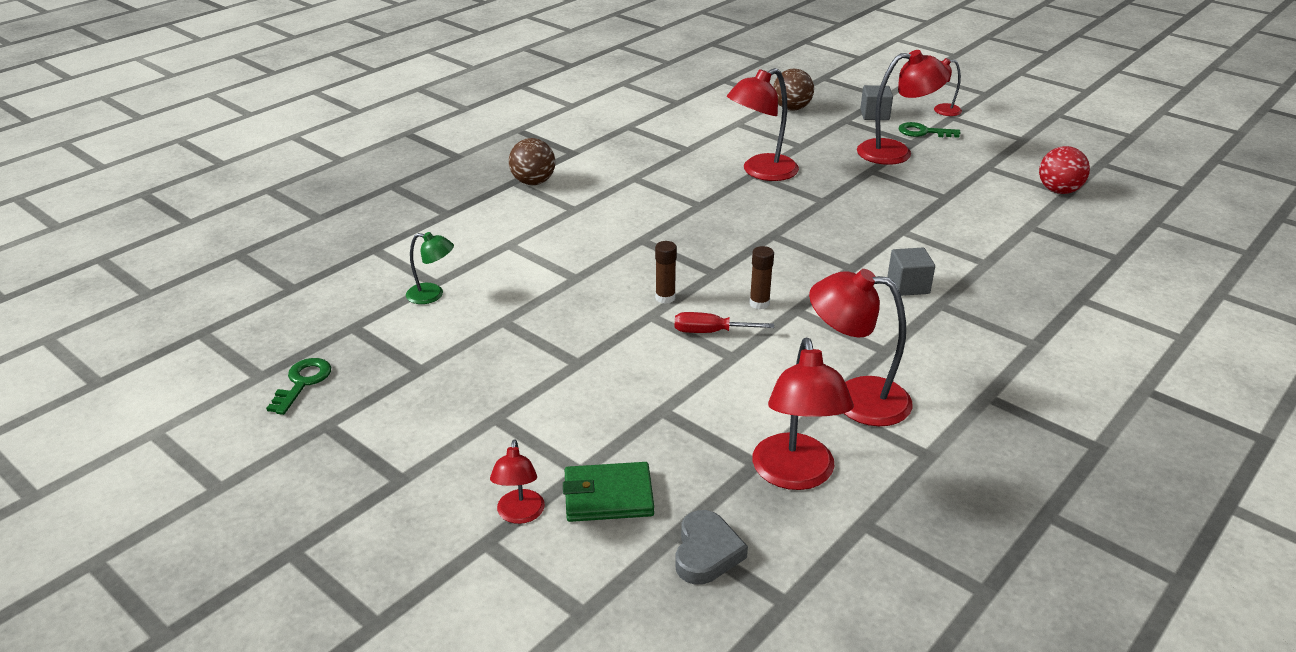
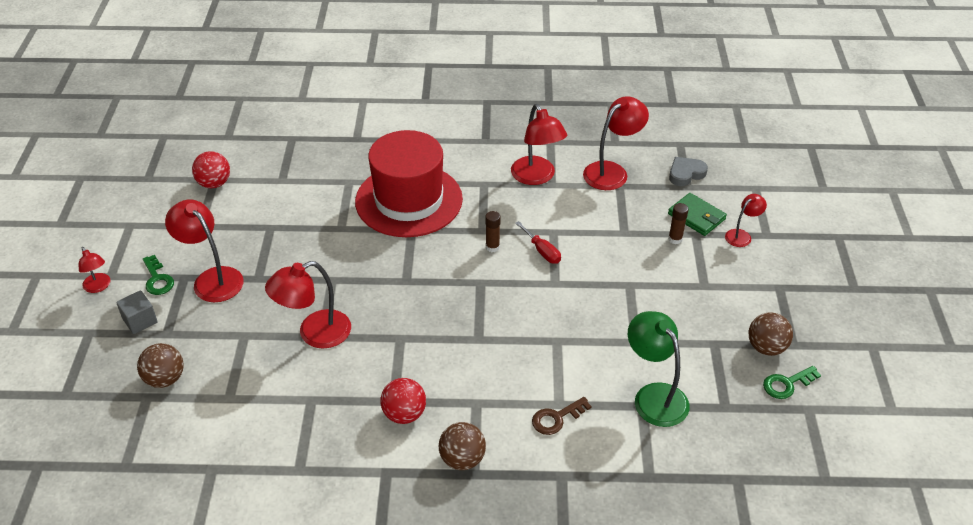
camera: 130 degrees left, 10 degrees up
(357, 401) = (766, 347): none -> brown ball
(432, 295) = (654, 396): green lamp -> green lamp, size x1.81
(498, 236) = (556, 418): none -> brown key
(614, 177) = (404, 414): none -> red ball
(665, 298) = (531, 287): brown glue stick -> brown glue stick (675, 239)
(761, 172) = (314, 333): red lamp -> red lamp turned 135 degrees clockwise
(908, 286) = (409, 200): grey cube -> red hat

